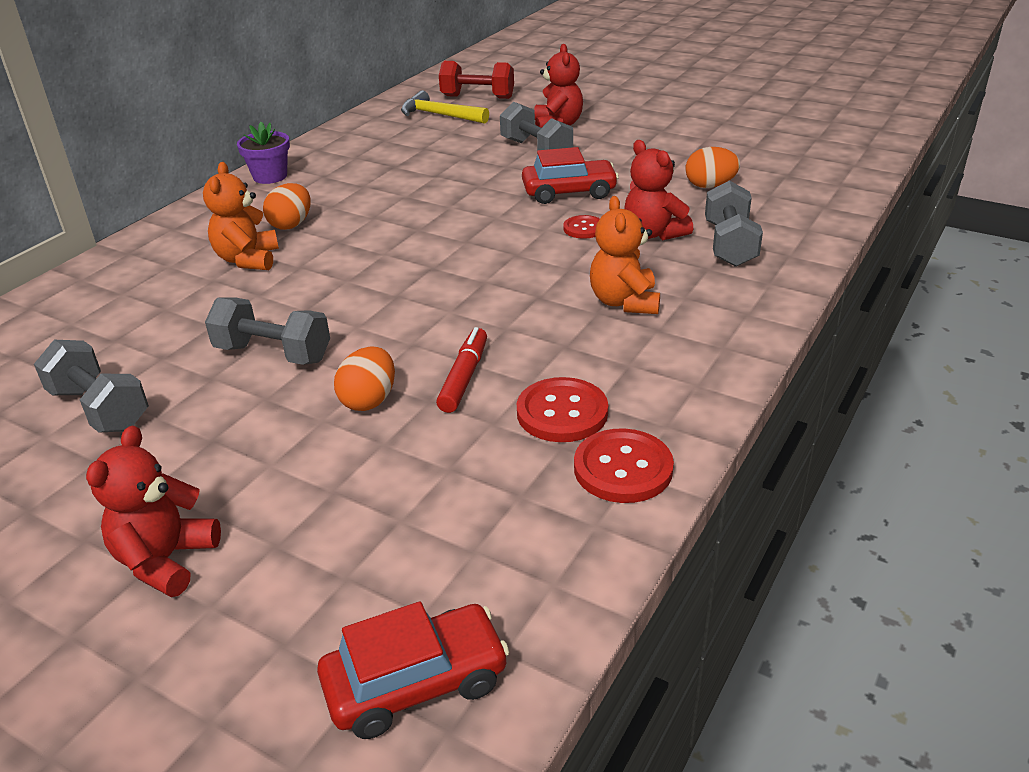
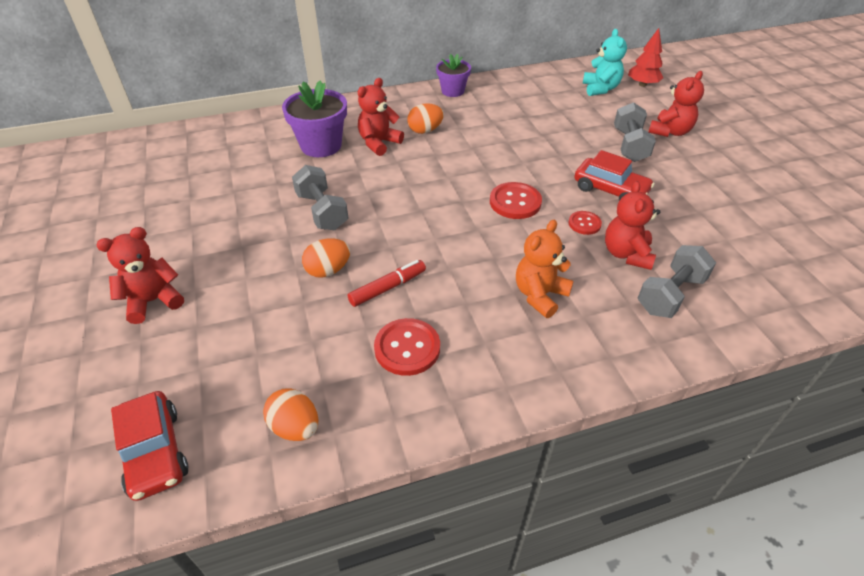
camera: 40 degrees right, 10 degrees up
(100, 409) = (223, 198): grey dumbbell -> none
(168, 295) = (321, 145): none -> purple flower pot
(248, 260) = (379, 143): orange teddy bear -> red teddy bear
(416, 683) = (155, 452): red car -> red car turned 45 degrees clockwise
(440, 115) = (600, 89): yellow hammer -> turquoise teddy bear
(477, 97) = (642, 84): red dumbbell -> red tree
(623, 468) = (391, 410): red button -> red button (515, 202)
(710, 186) = (720, 237): orange egg -> orange egg (295, 427)

